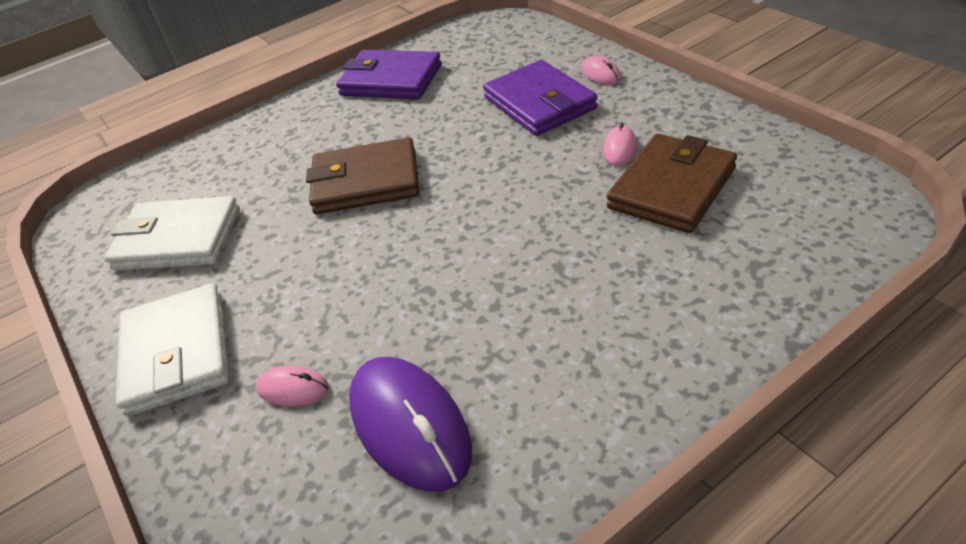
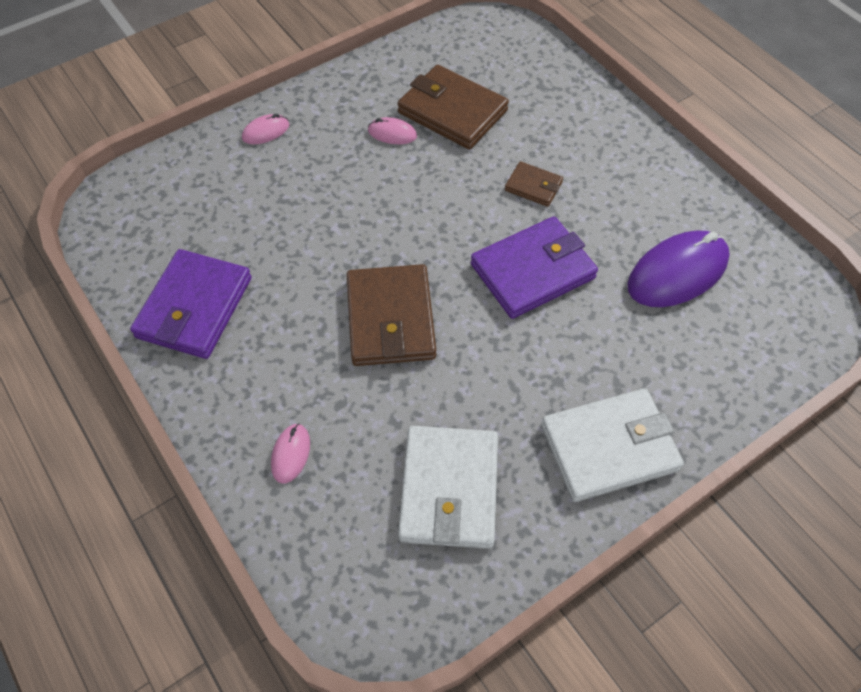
camera: 95 degrees left, 15 degrees up
(293, 388) = (647, 349): pink mouse -> pink mouse (291, 454)
(539, 103) = (299, 179): purple wallet -> purple wallet (532, 271)
(555, 269) = (533, 186): none -> brown wallet

